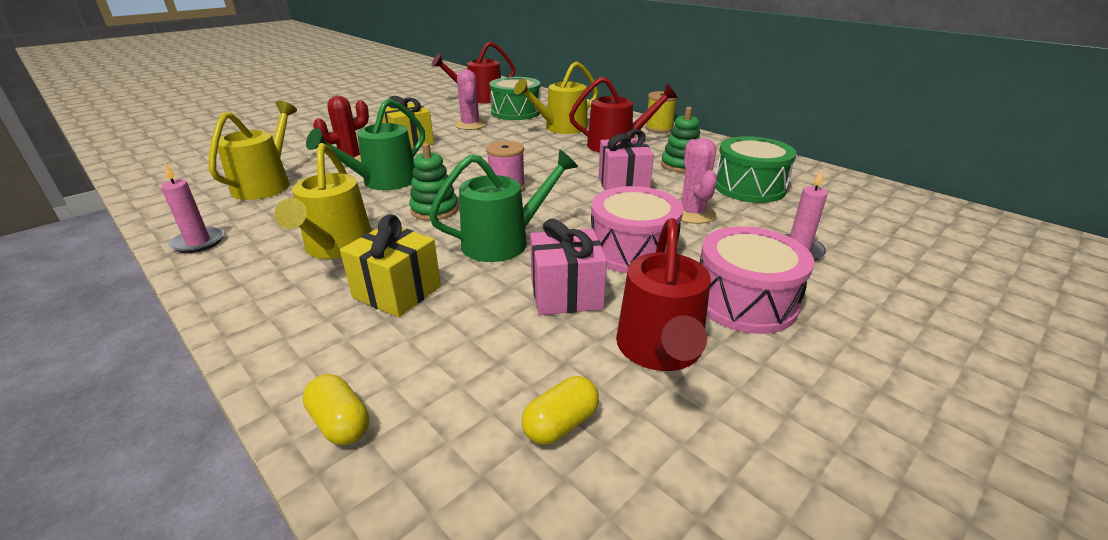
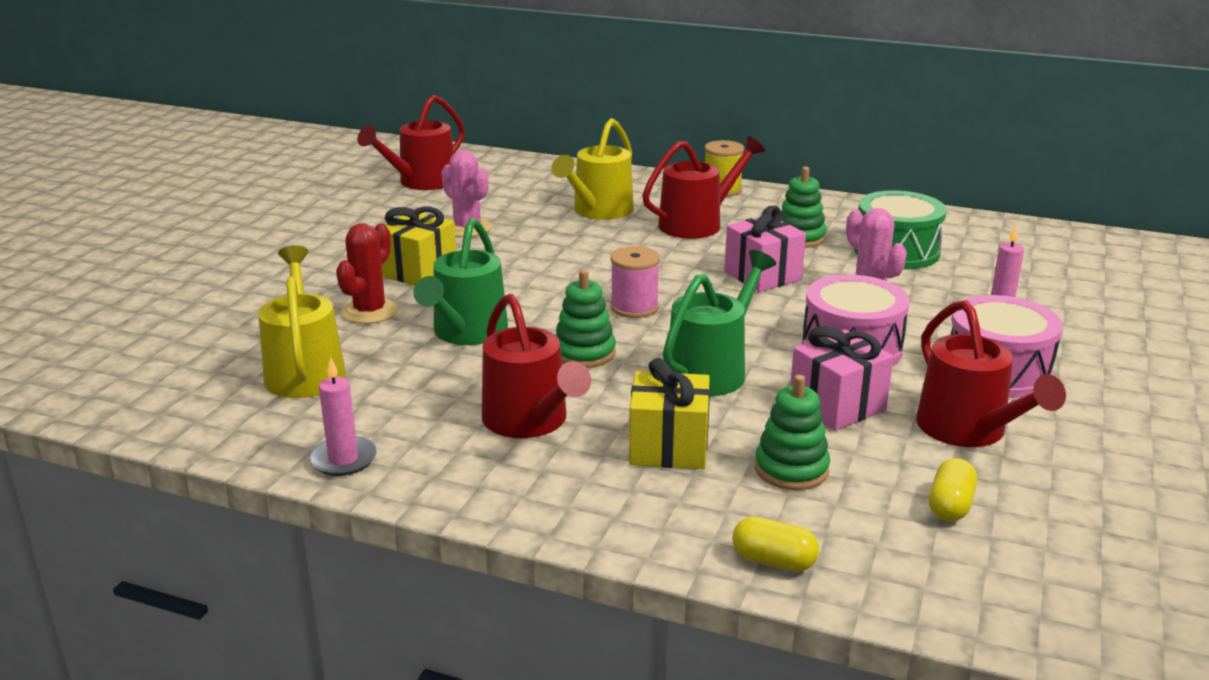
camera: 25 degrees left, 5 degrees down
(336, 247) = (530, 421): yellow watering can -> red watering can
(463, 339) = (791, 469): none -> green stacking toy
(516, 112) = (505, 197): green drum -> none

